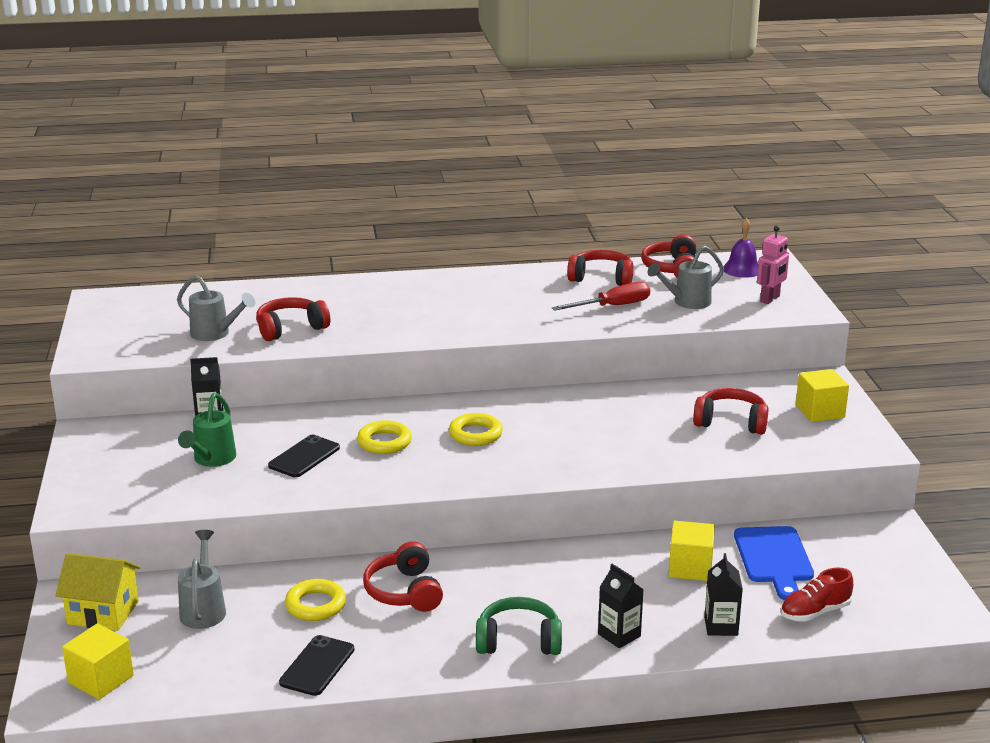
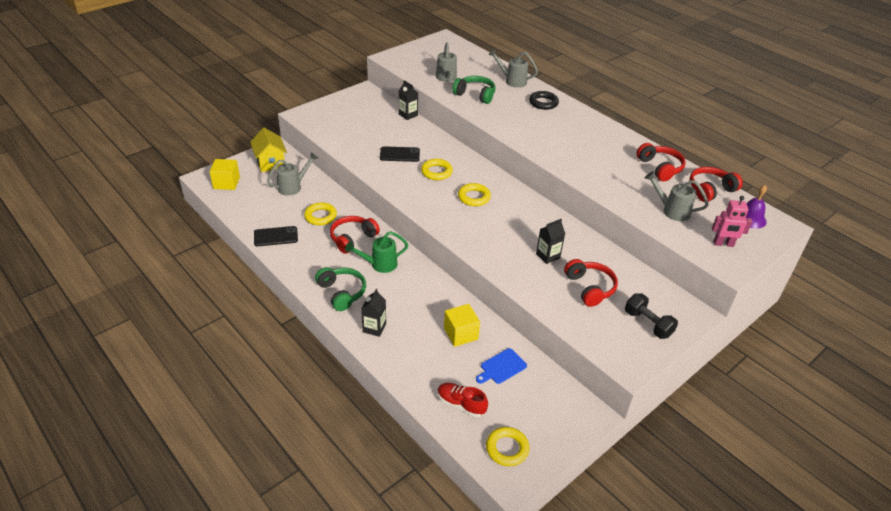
camera: 55 degrees right, 15 degrees up
(212, 460) = (372, 131): green watering can -> green watering can (379, 264)
(290, 328) = (475, 95): red headphones -> green headphones
(293, 293) = (512, 81): none -> grey watering can
(375, 292) = (543, 103): none -> black ring
(612, 306) = (628, 184): red screwdriver -> none
(721, 626) = (414, 366): black carton -> black carton (548, 256)
(774, 558) = (501, 367): blue cutting board -> blue cutting board, size x0.66
(820, 411) = (648, 324): yellow cube -> black dumbbell
(908, 604) = (507, 449): none -> yellow ring

